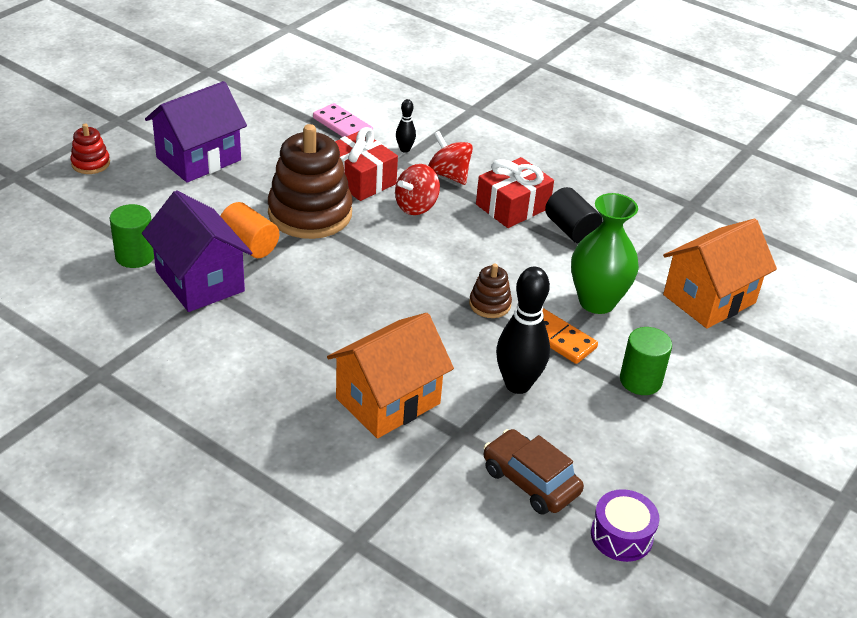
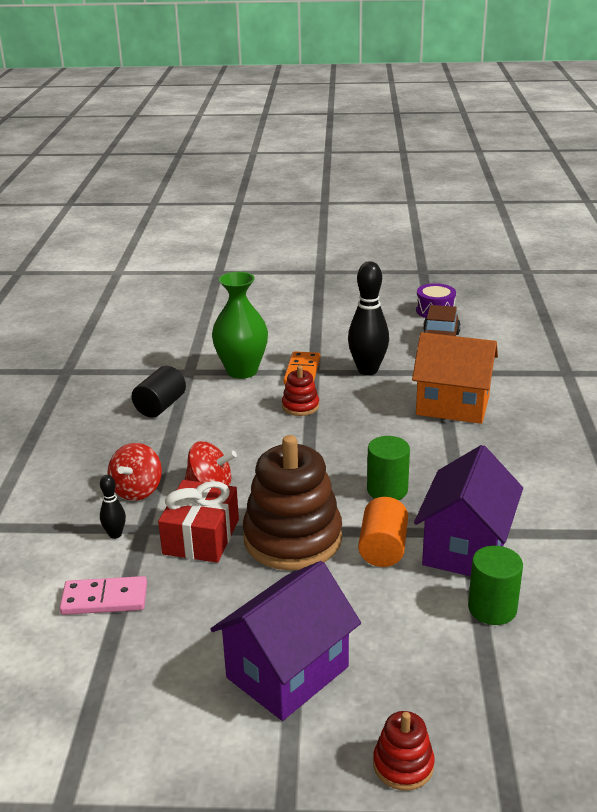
camera: 120 degrees left, 10 degrees down
(198, 159) = (287, 672): purple house -> purple house turned 60 degrees counterclockwise
(342, 125) = (104, 599): pink domino -> pink domino turned 75 degrees clockwise
(490, 304) = (300, 406): brown stacking toy -> red stacking toy
(512, 206) = (155, 441): red gift -> none
(640, 380) = (304, 337): green cylinder -> green cylinder (387, 490)
(709, 299) = (187, 338): orange house -> none

